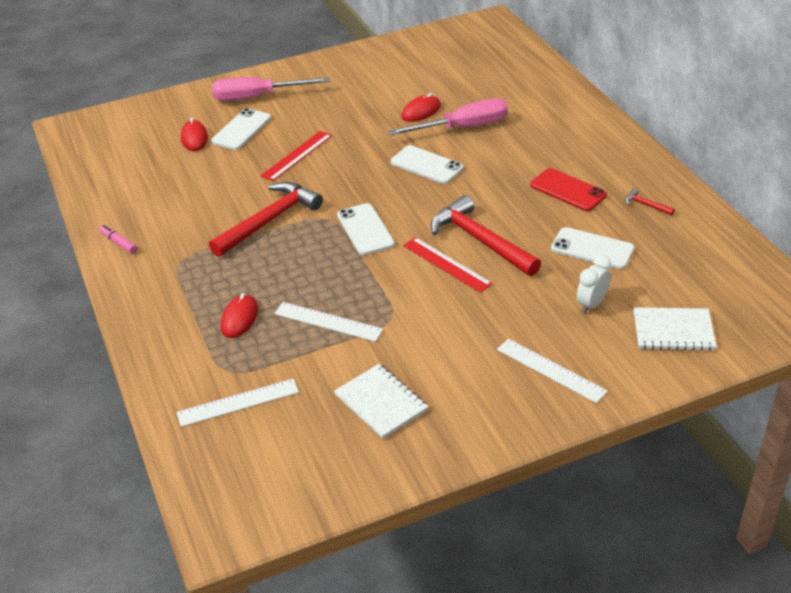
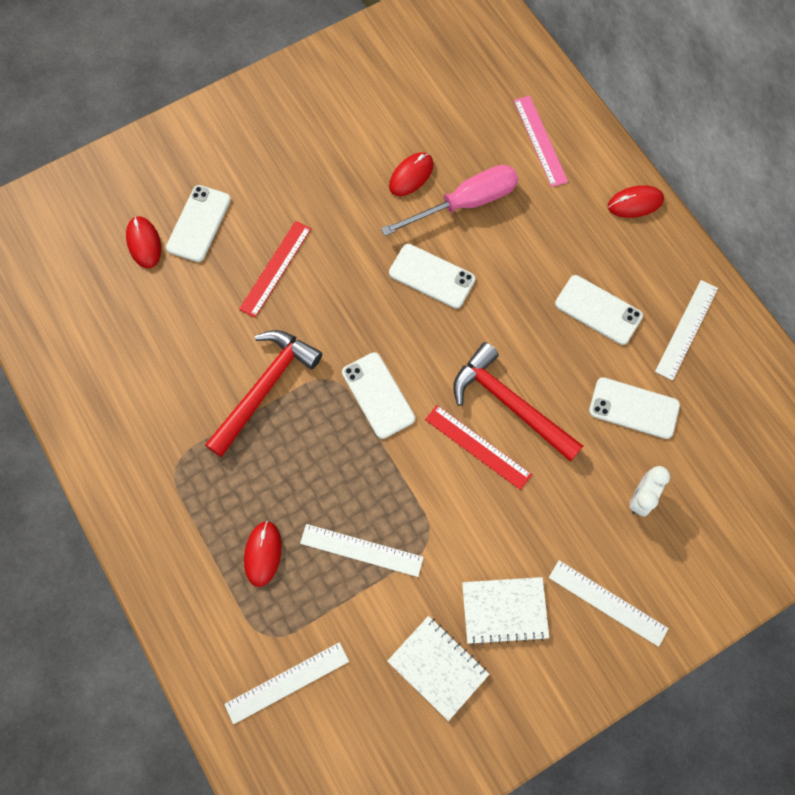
camera: 10 degrees left, 30 degrees up
(119, 243) = (96, 440): pink marker -> none
(257, 97) = (206, 159): pink screwdriver -> none
(532, 97) = (540, 140): none -> pink ruler
(568, 190) = (598, 310): red phone -> white phone
(608, 133) = (635, 203): none -> red mouse
(646, 205) = (686, 329): red hammer -> white ruler
(673, 331) = (728, 532): white notebook -> white notebook (504, 610)

